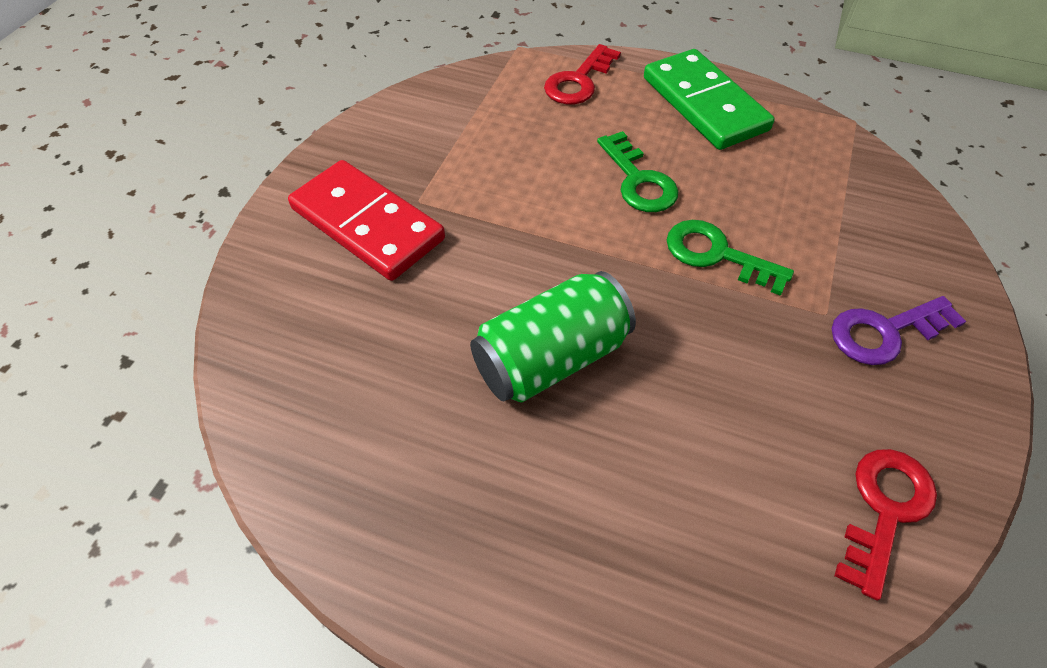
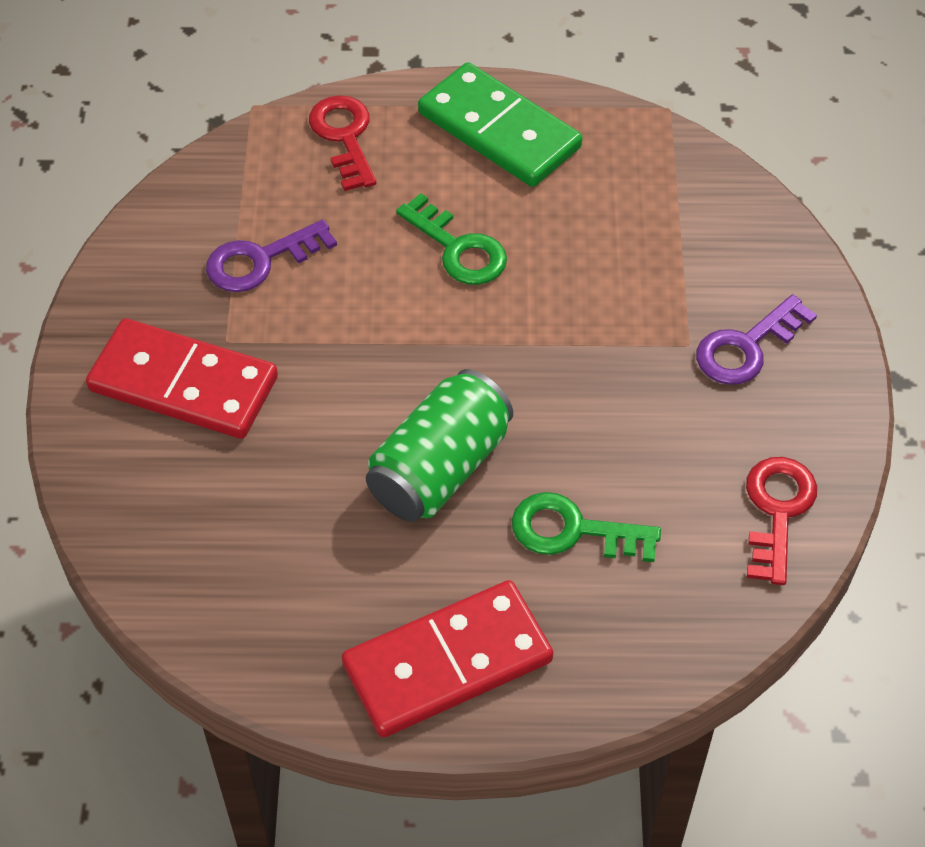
camera: 20 degrees left, 0 degrees up
(474, 149) = (260, 260): none -> purple key
(481, 560) = (447, 663): none -> red domino
(578, 81) = (344, 137): red key -> red key turned 150 degrees clockwise
(717, 254) = (566, 312): green key -> green key (573, 530)

